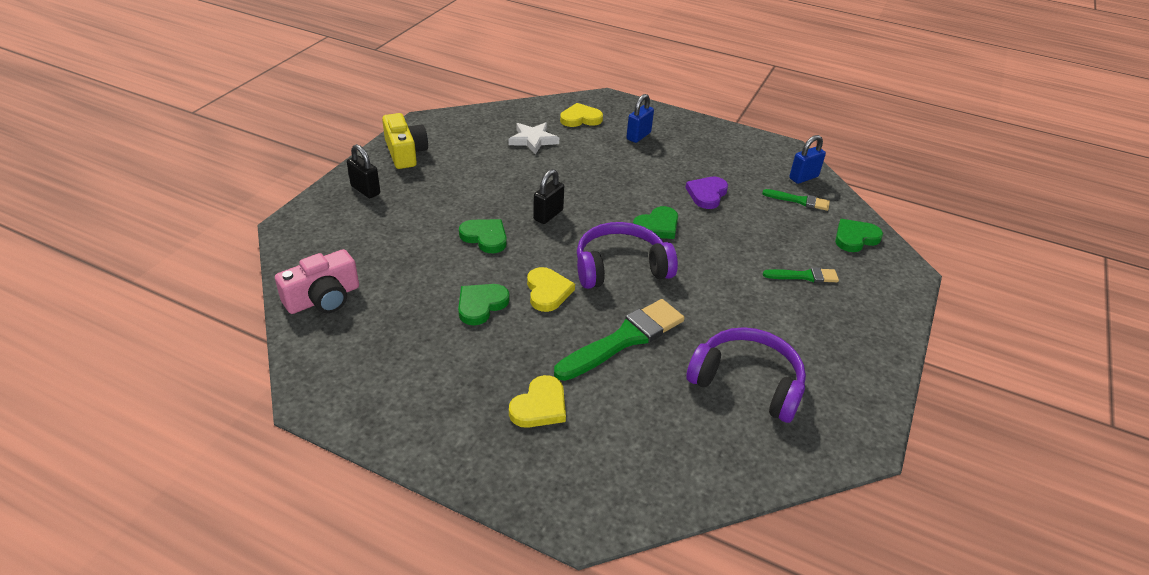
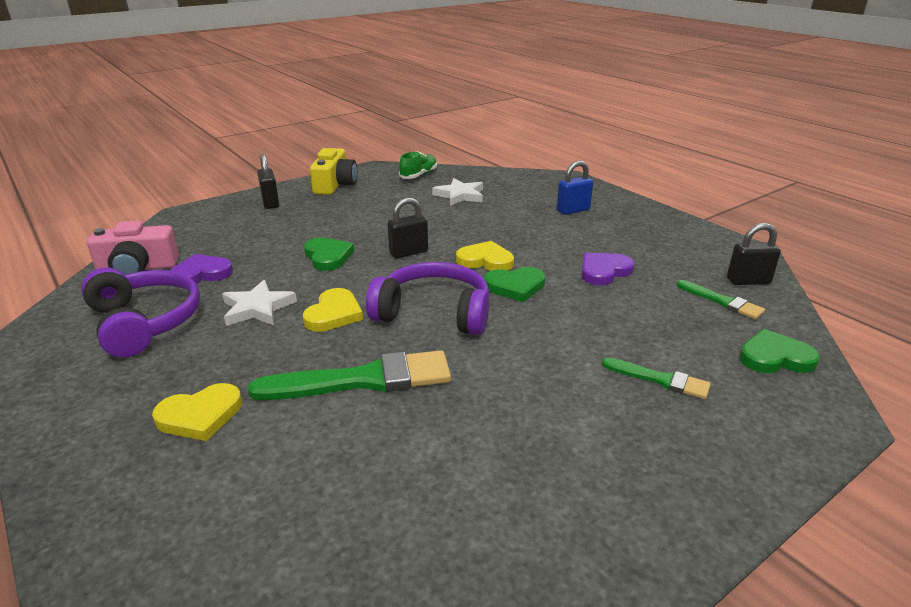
camera: 30 degrees right, 10 degrees down
(392, 287) = (201, 274): none -> purple heart
(473, 123) = (418, 175): none -> green shoe
(481, 305) = (257, 308): green heart -> white star
(580, 118) = (525, 188): yellow heart -> yellow heart (485, 260)
(747, 383) = (464, 476): purple headphones -> purple headphones (144, 322)
(803, 177) = (748, 281): blue padlock -> black padlock

